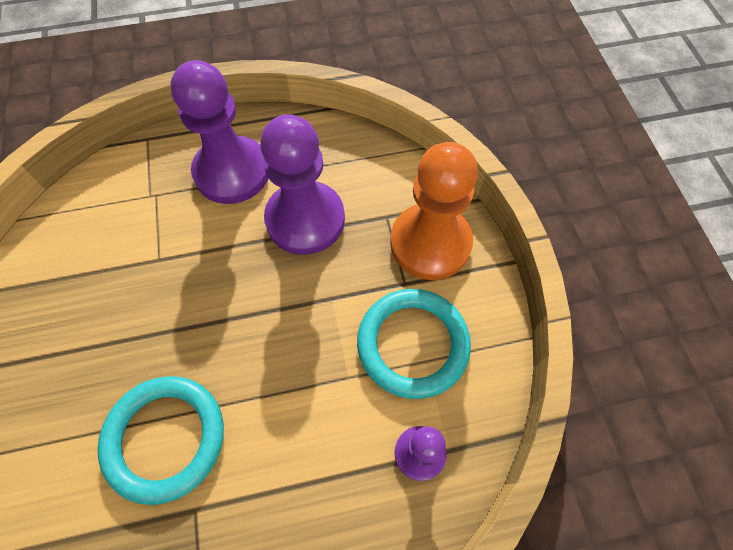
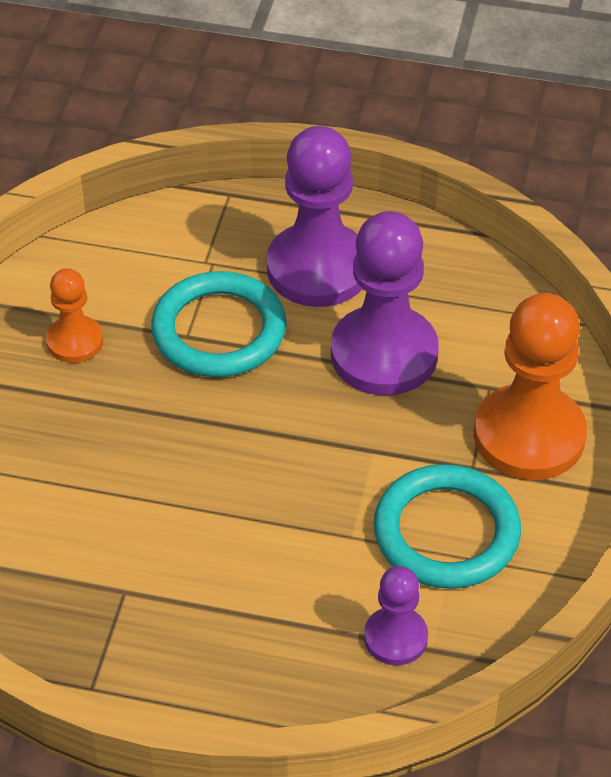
camera: 25 degrees right, 15 degrees down
(73, 298) = (75, 341): none -> orange pawn
(165, 438) = (121, 515): turquoise ring -> turquoise ring (219, 330)

